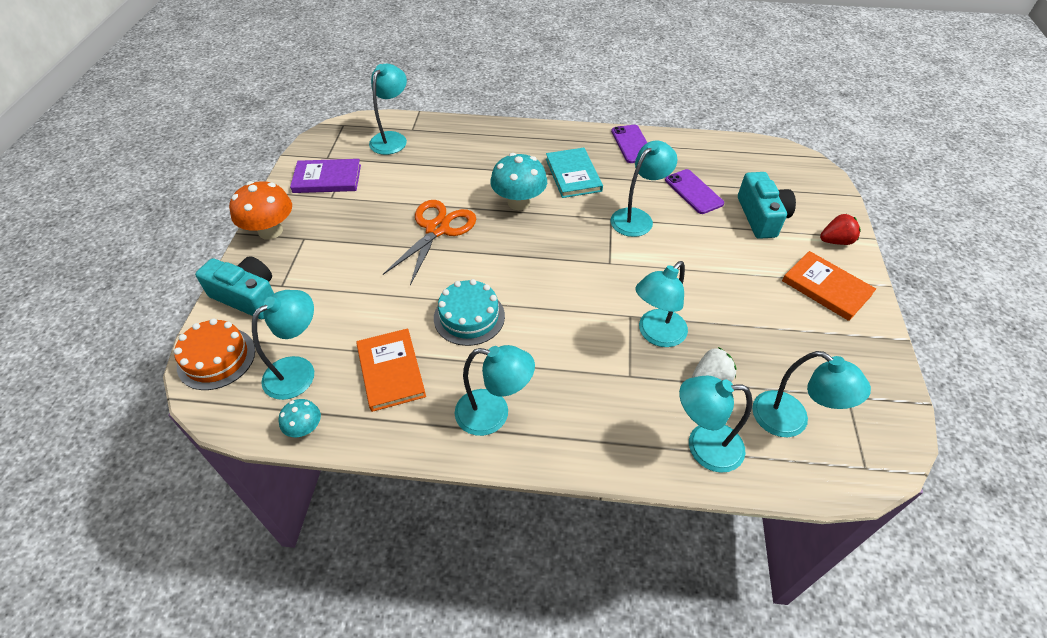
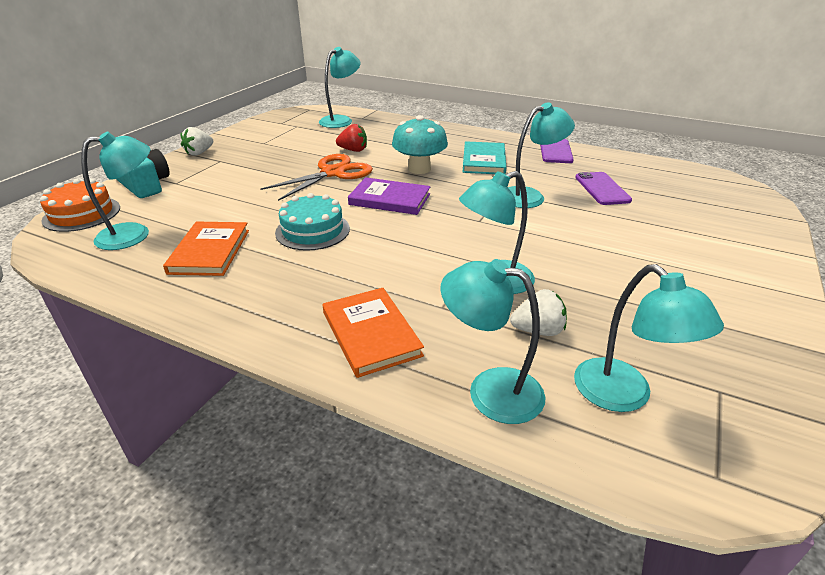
camera: 20 degrees right, 15 degrees down
(270, 231) = (199, 153): orange mushroom -> white strawberry
(305, 428) = (99, 272): turquoise mushroom -> none
(327, 179) = (270, 133): purple book -> purple book (390, 199)
(493, 414) = (275, 303): turquoise lamp -> none
(761, 217) = (671, 217): turquoise camera -> none
(826, 288) = (730, 285): orange book -> orange book (371, 334)
(835, 241) = (759, 250): red strawberry -> red strawberry (353, 150)

